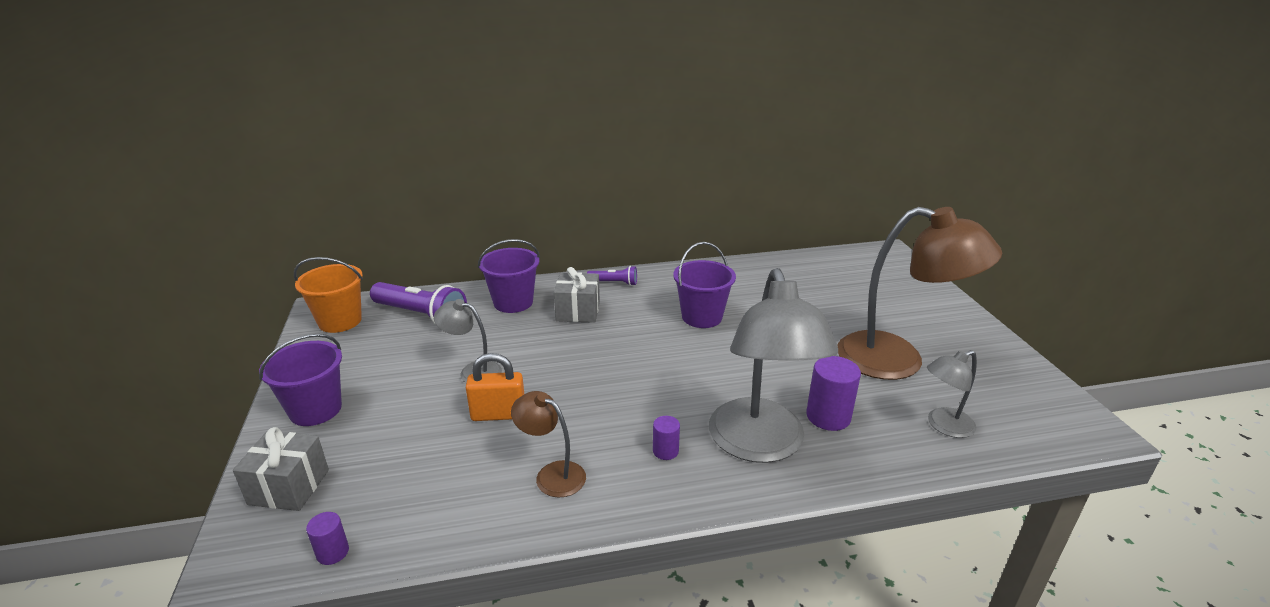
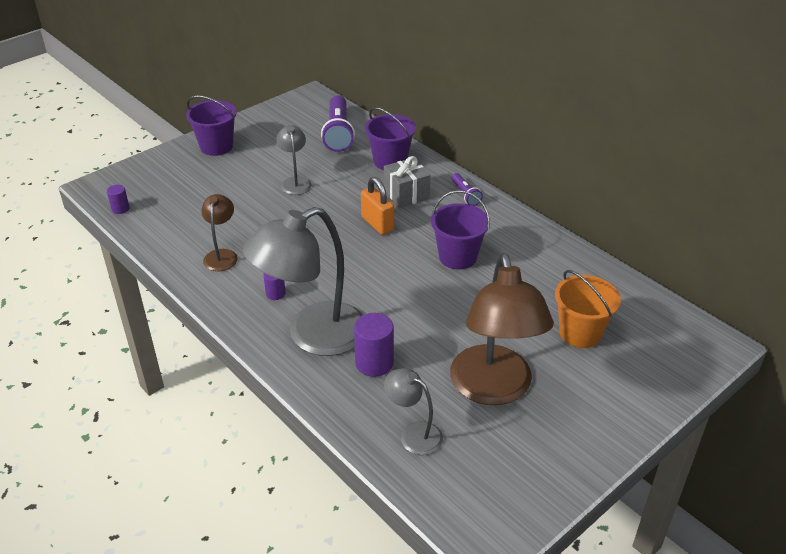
camera: 60 degrees right, 10 degrees up
(289, 487) = (154, 172): grey gift -> none
(340, 321) = (304, 108): orange bucket -> orange bucket (580, 333)
(498, 414) = (261, 211): orange padlock -> orange padlock (377, 224)

